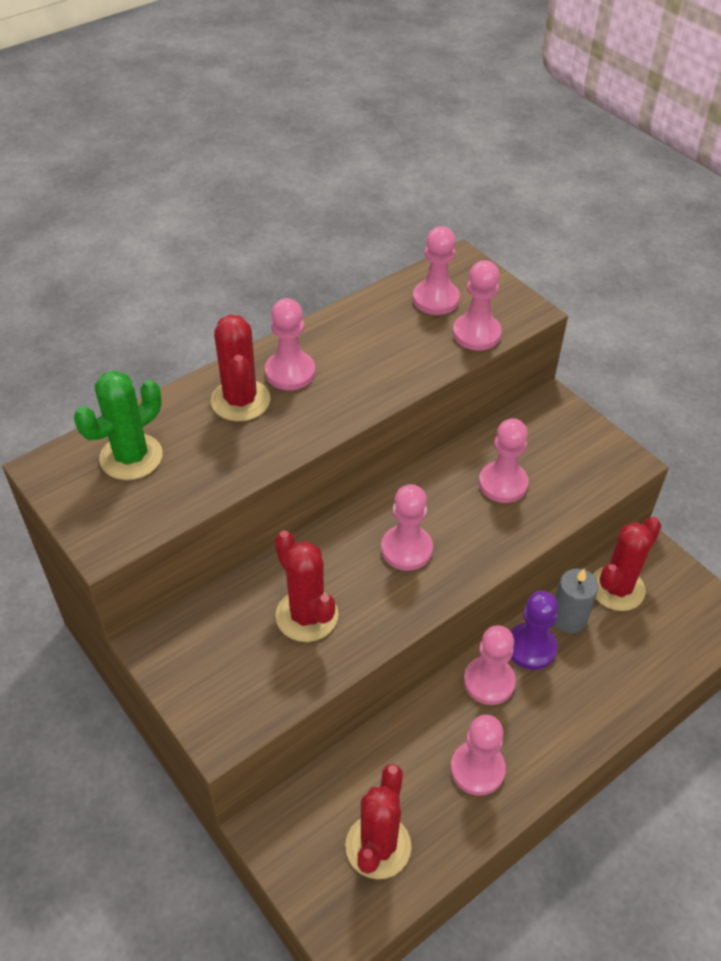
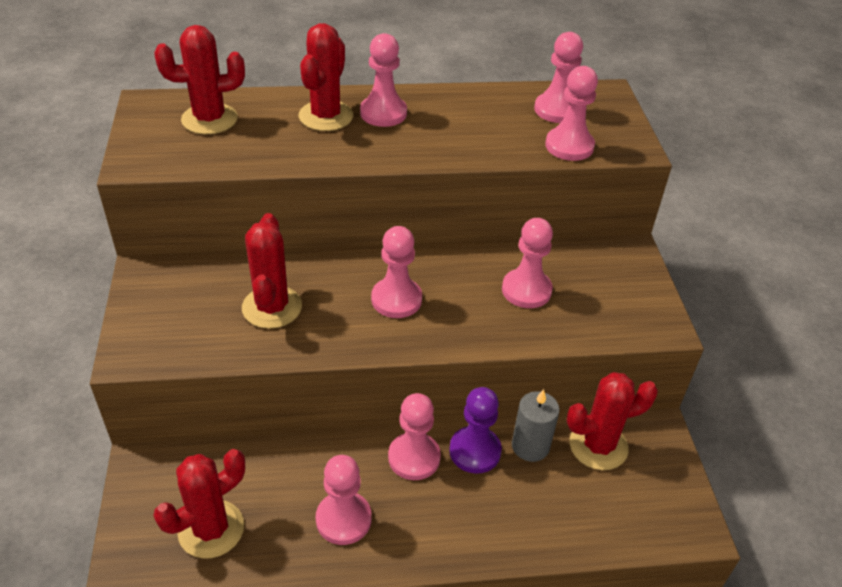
camera: 30 degrees right, 5 degrees down
(131, 457) = (209, 119): green cactus -> red cactus

